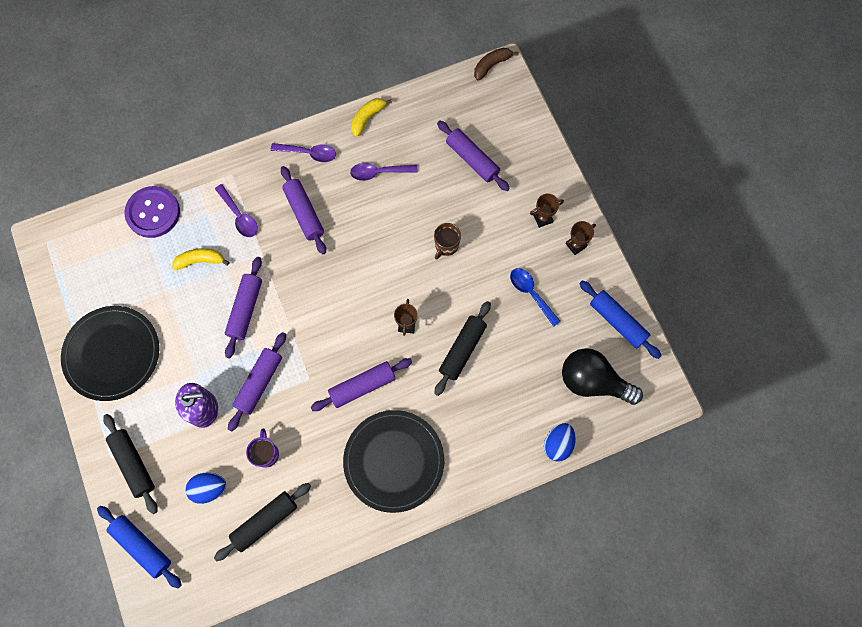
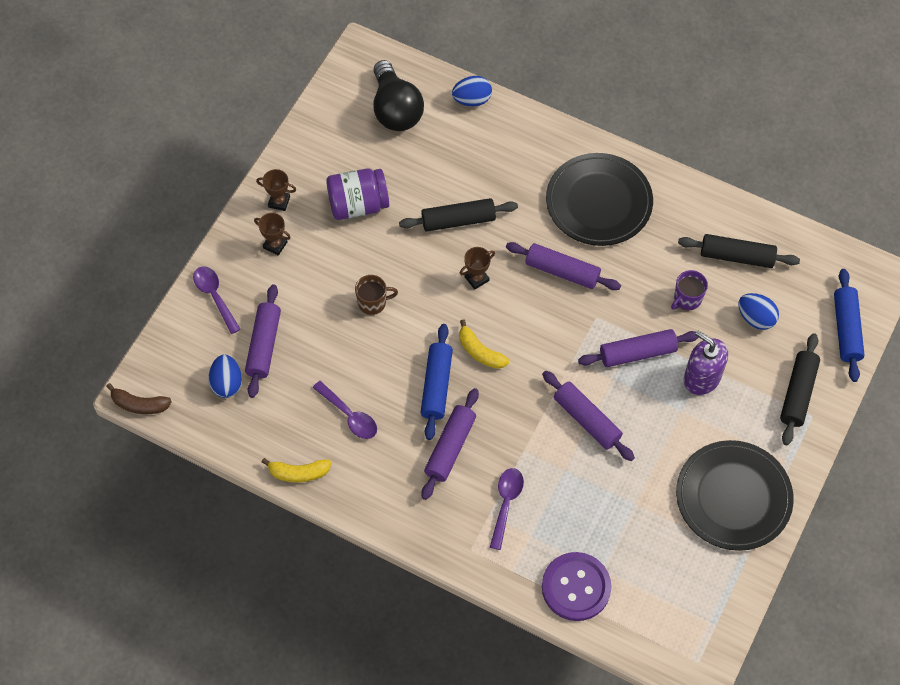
camera: 130 degrees left, 10 degrees down
(201, 261) = (580, 499): yellow banana -> yellow banana (480, 351)
(245, 309) = (587, 420): purple rolling pin -> purple rolling pin turned 75 degrees clockwise
(309, 153) = (385, 496): purple spoon -> purple spoon (215, 296)
(463, 121) = (227, 383): none -> blue egg
(531, 293) = (358, 205): blue spoon -> purple jar
(617, 321) = (325, 125): blue rolling pin -> blue rolling pin (436, 386)

